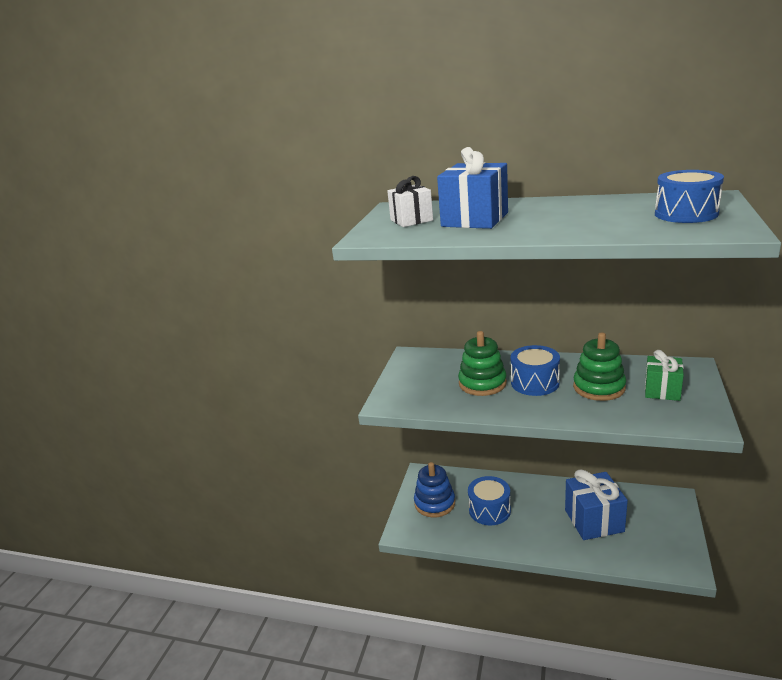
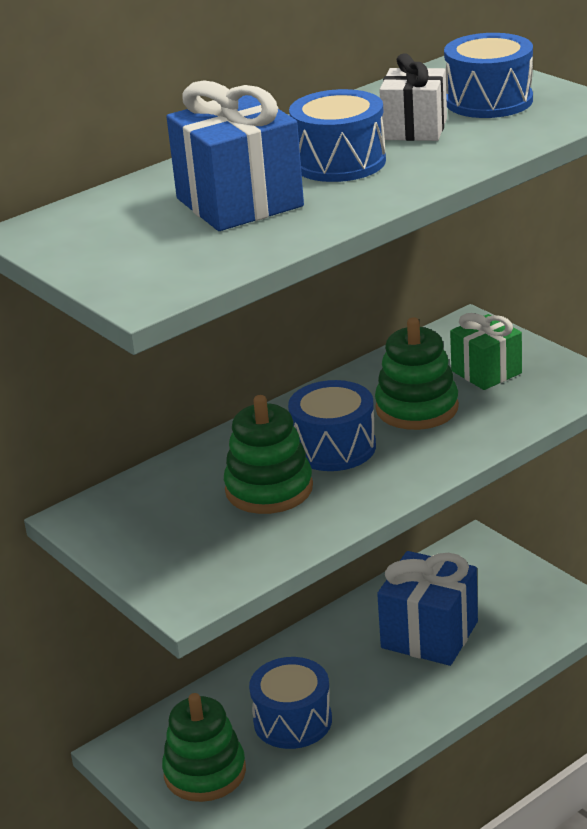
camera: 55 degrees left, 5 degrees up
(411, 220) = (137, 240): white gift -> white gift (414, 129)
(434, 503) = (205, 772): blue stacking toy -> green stacking toy
(549, 218) = (339, 162): none -> blue drum

